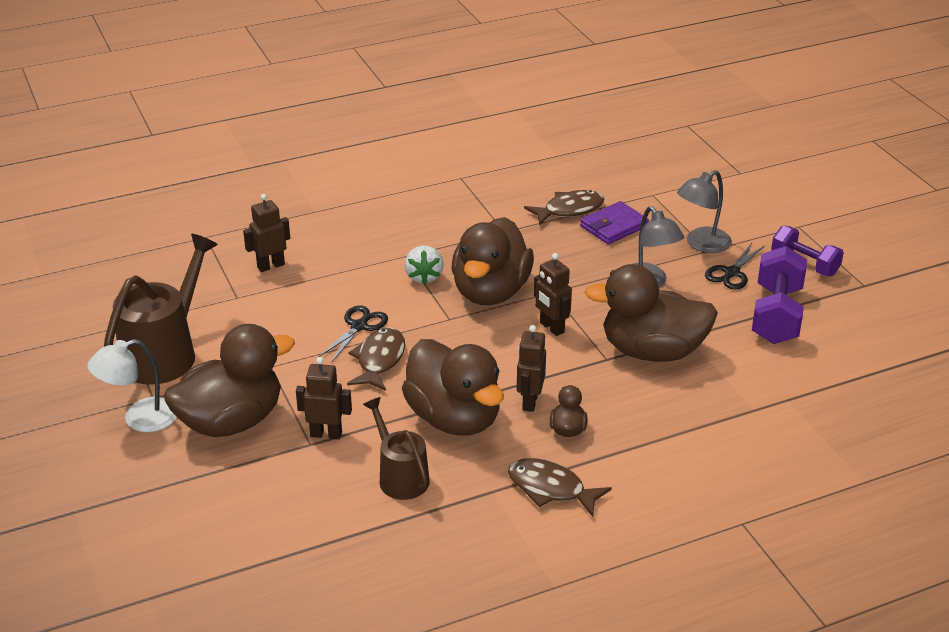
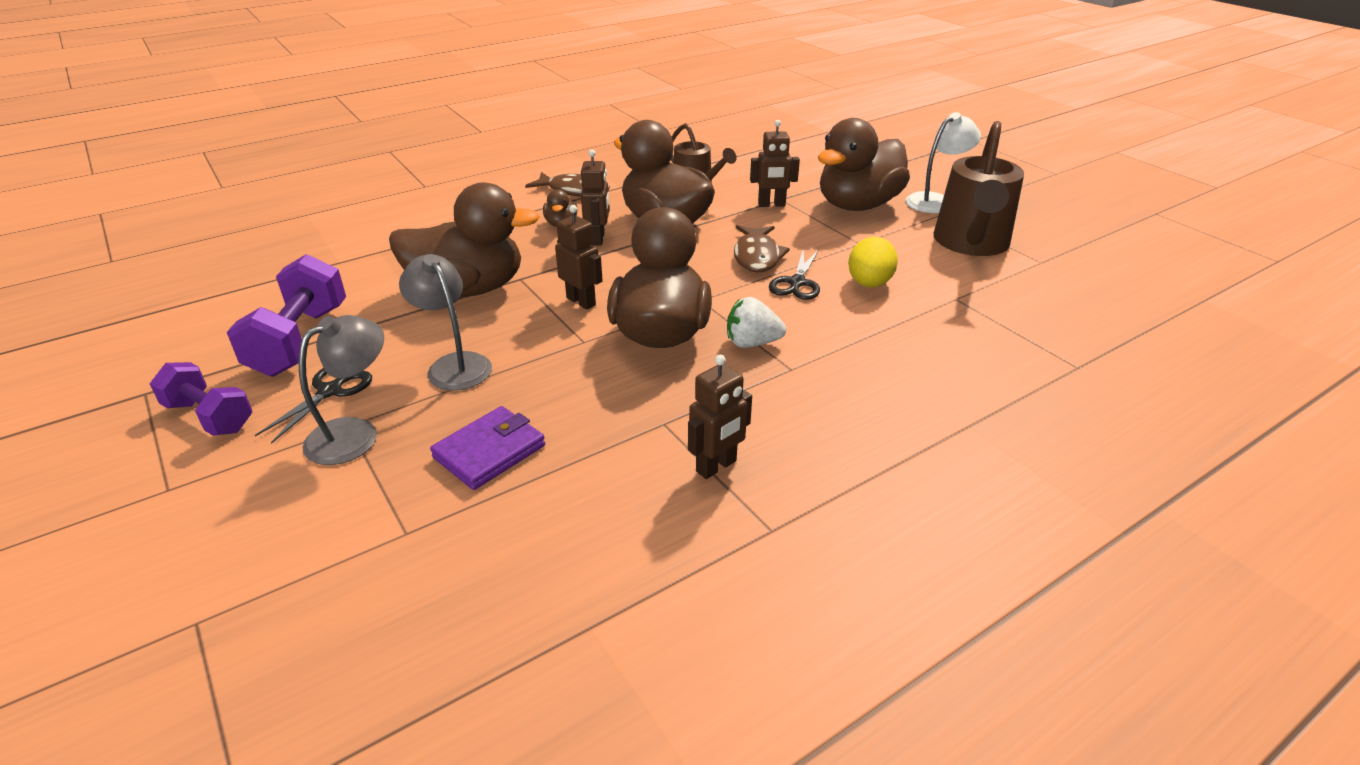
camera: 170 degrees right, 0 degrees up
(270, 266) = (953, 337): brown robot -> brown robot (716, 466)
(297, 318) = (869, 284): none -> yellow egg
(424, 277) = (752, 343): white strawberry -> white strawberry turned 75 degrees counterclockwise
(569, 210) = (562, 477): brown fish -> none

